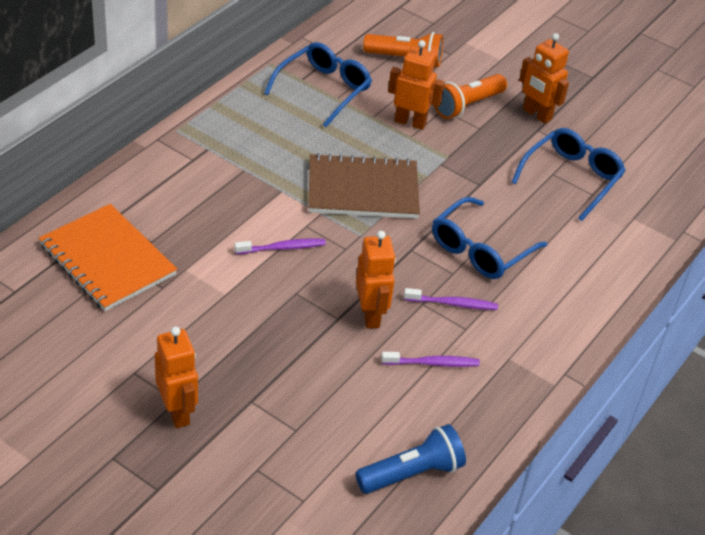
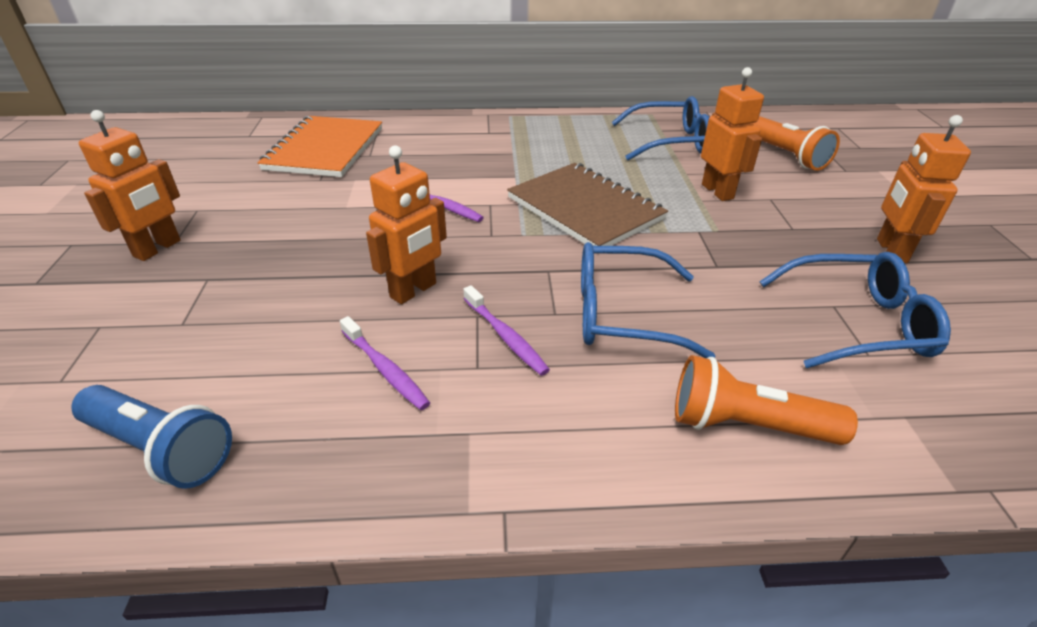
camera: 55 degrees right, 5 degrees down
(467, 105) = (805, 208): orange flashlight -> orange flashlight (747, 425)

